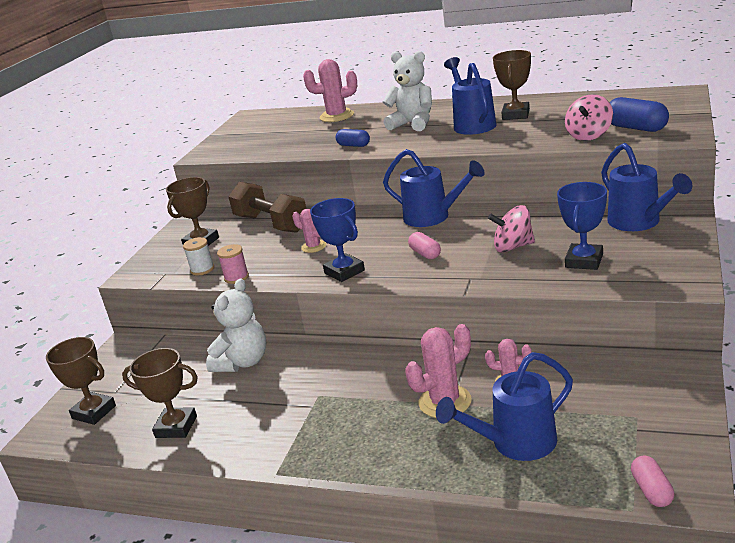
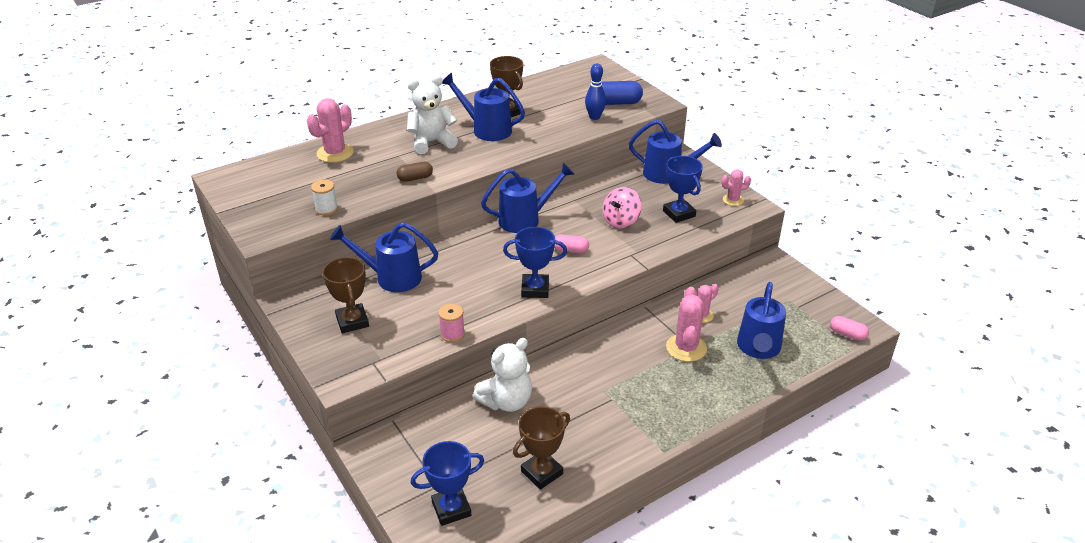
camera: 55 degrees left, 10 degrees up
(94, 412) = (451, 509): brown trophy -> blue trophy
(202, 269) = (405, 343): white spool -> white spool (326, 209)
(243, 362) = (506, 401): white teddy bear -> white teddy bear turned 75 degrees clockwise
(271, 224) = (391, 278): brown dumbbell -> blue watering can
(313, 247) = (471, 281): pink cactus -> pink cactus (733, 200)
(353, 145) = (415, 178): blue capsule -> brown capsule
(589, 135) = (594, 117): pink spinning top -> blue bowling pin

